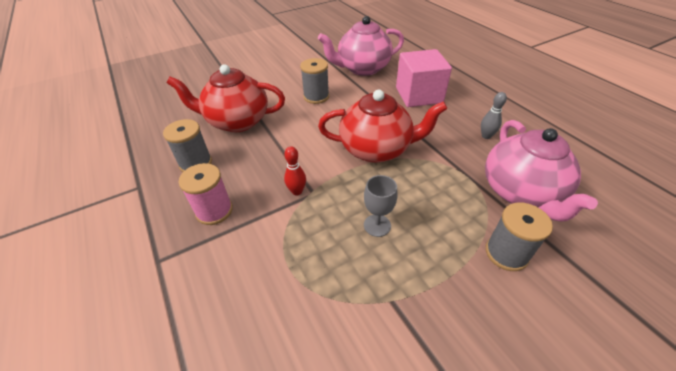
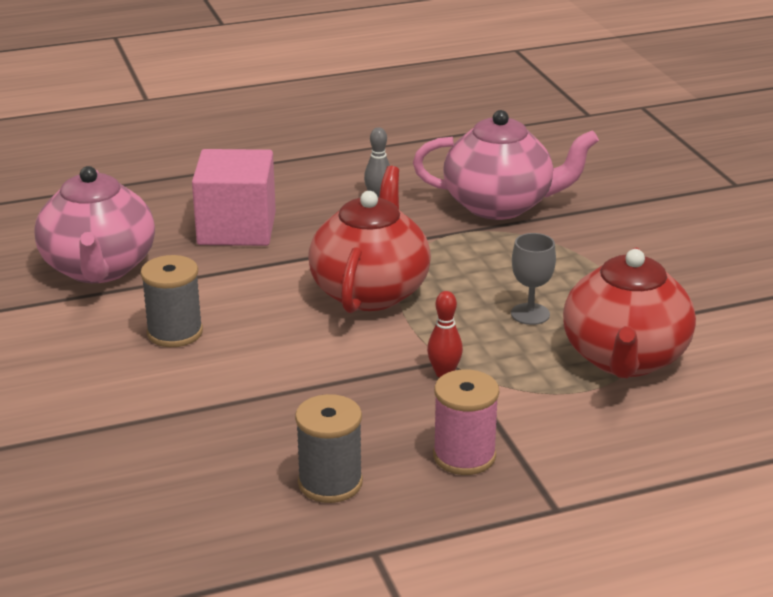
camera: 80 degrees left, 15 degrees down
(237, 121) = (211, 434): red teapot -> red teapot (625, 359)
(506, 253) = (591, 239): grey spool -> none

